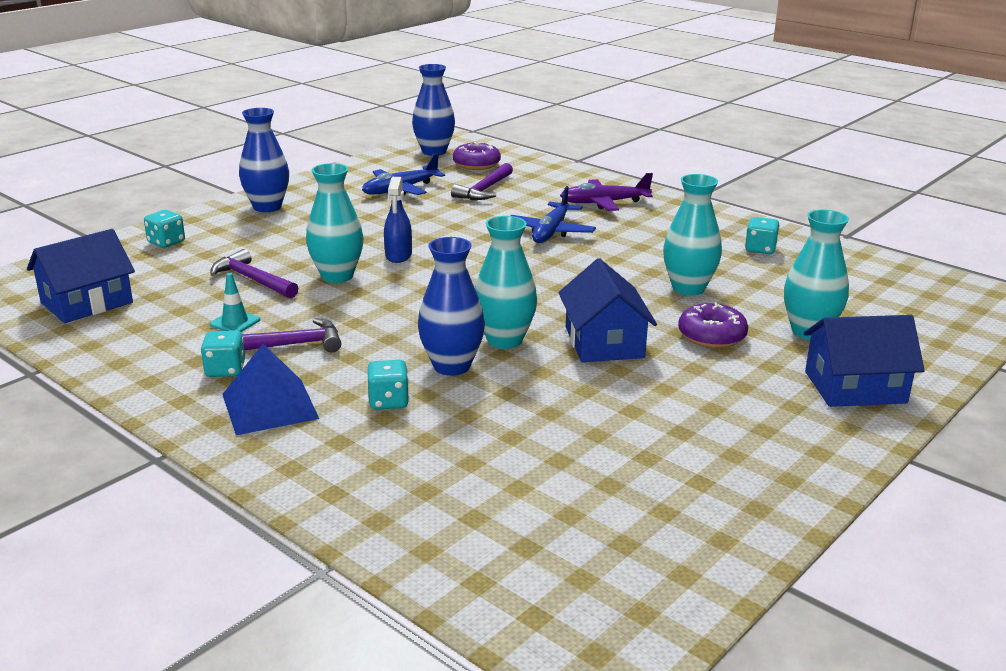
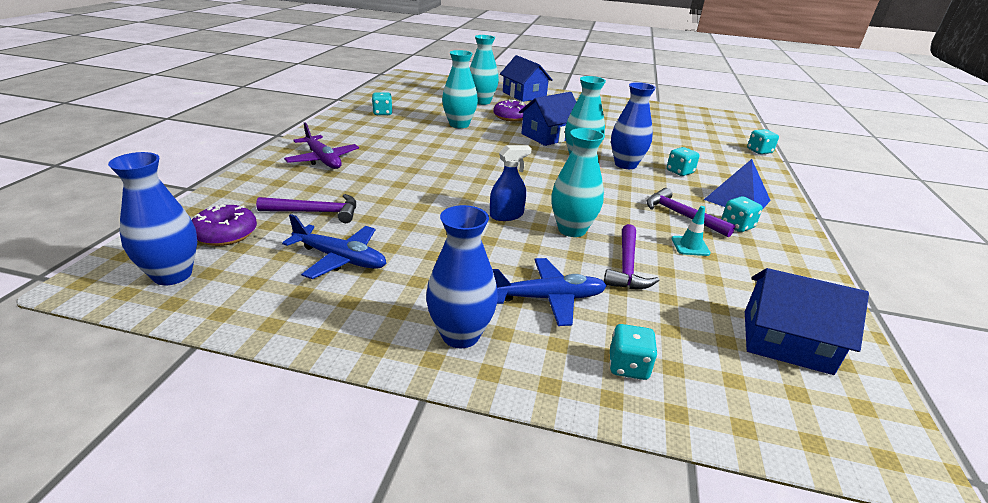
camera: 120 degrees left, 5 degrees up
(382, 550) = (759, 151): none -> turquoise dice
(551, 231) = (402, 169): blue plane -> blue plane (548, 298)

